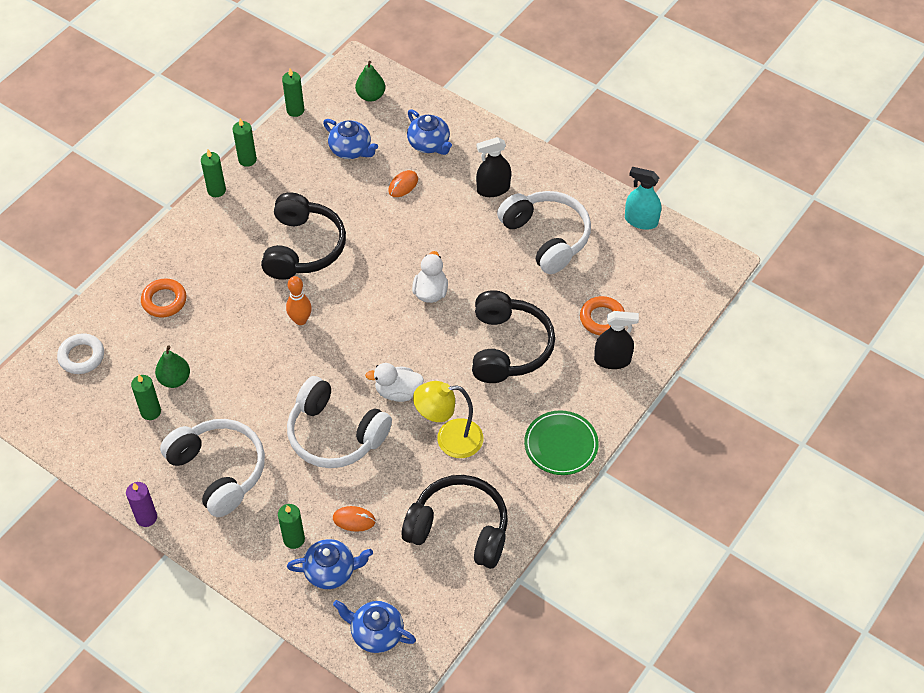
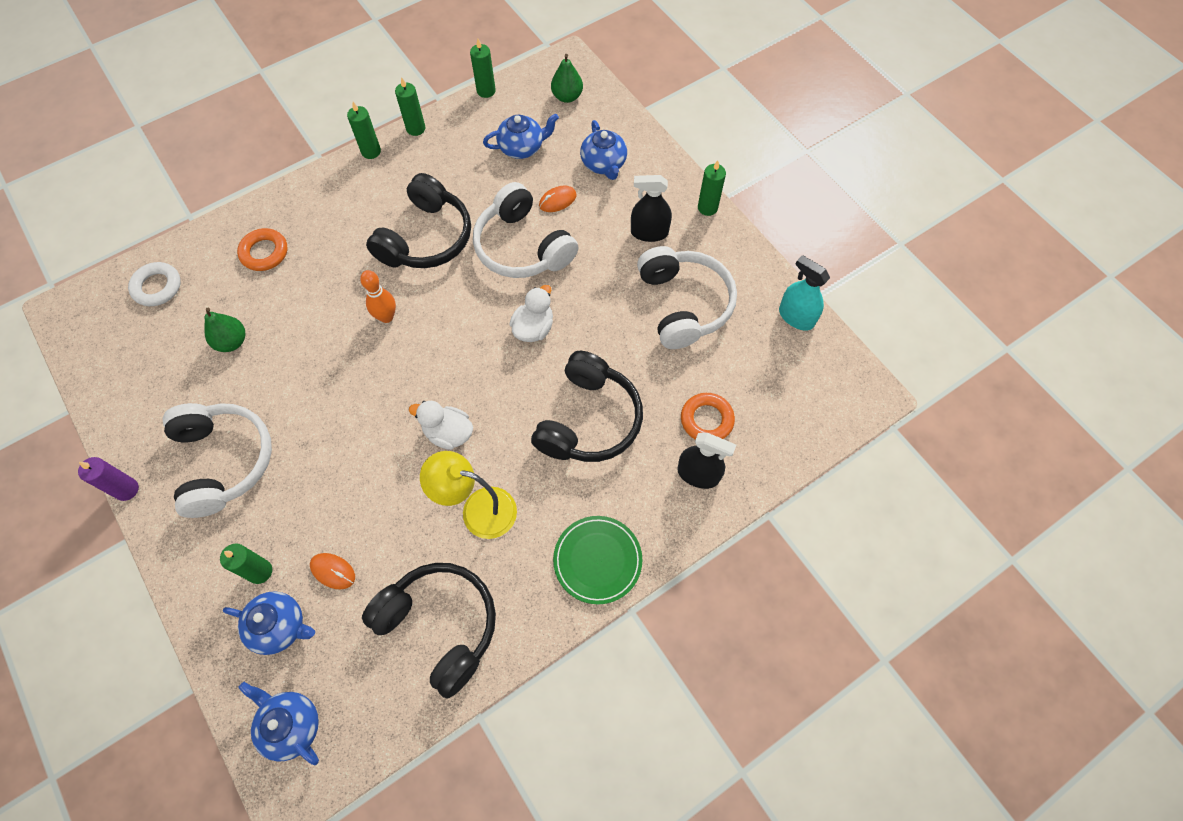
camera: 20 degrees right, 10 degrees up
(151, 411) = (191, 370): green candle -> green candle (707, 208)
(335, 434) = (360, 460): white headphones -> white headphones (522, 247)
(351, 150) = (522, 147): blue teapot -> blue teapot turned 75 degrees counterclockwise

